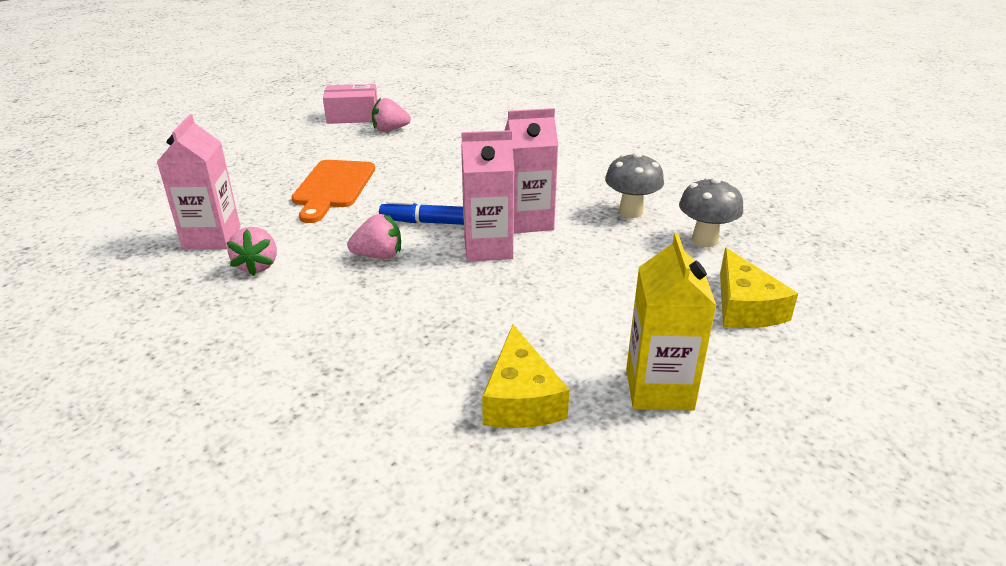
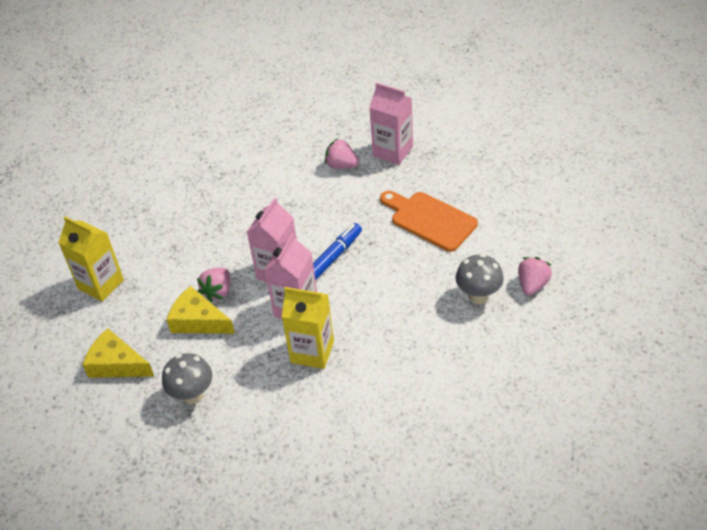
camera: 125 degrees right, 15 degrees up
(353, 116) = (586, 268): pink box -> none
(378, 256) = (312, 218): pink strawberry -> pink strawberry (218, 292)
(520, 398) = (142, 232): yellow cheese -> yellow cheese (198, 321)
(572, 197) = (312, 352): none -> yellow carton
(630, 212) = (262, 375): grey mushroom -> grey mushroom (478, 296)

